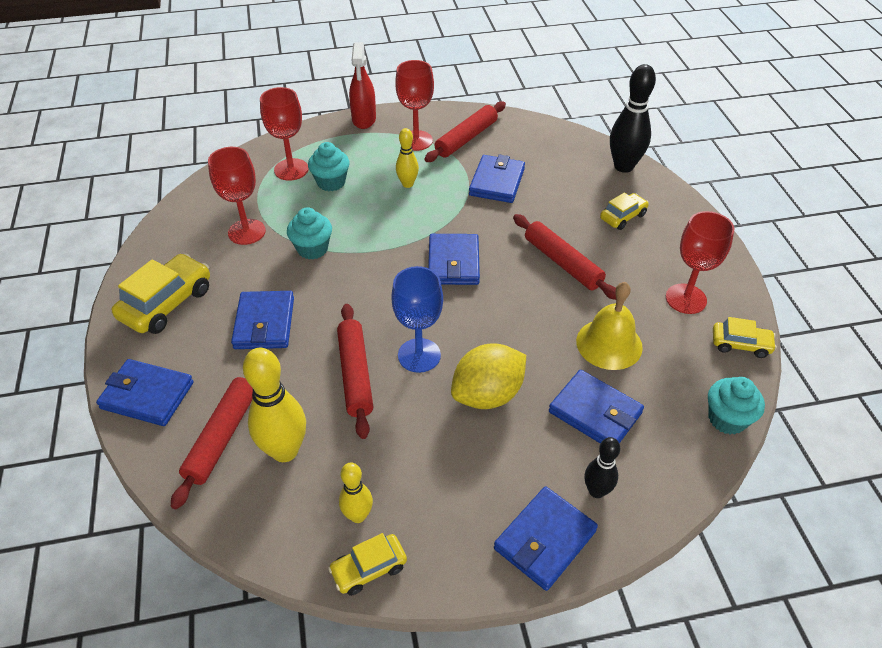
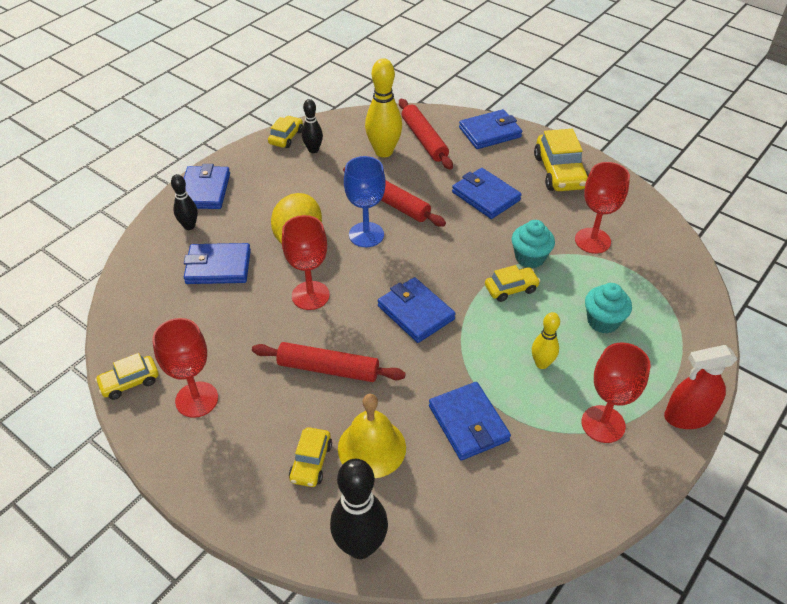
camera: 140 degrees right, 0 degrees up
(291, 169) = (651, 311): red goblet -> red goblet (310, 295)
(358, 515) = (313, 150): yellow bowling pin -> black bowling pin
(360, 237) = (511, 288): none -> yellow car
(364, 119) = (687, 416): red spray bottle -> red spray bottle turned 60 degrees counterclockwise
(466, 138) = (561, 465): red rolling pin -> none
(609, 344) = (239, 319): yellow bell -> yellow bell (371, 447)
(727, 419) = (120, 314): turquoise cupcake -> none

